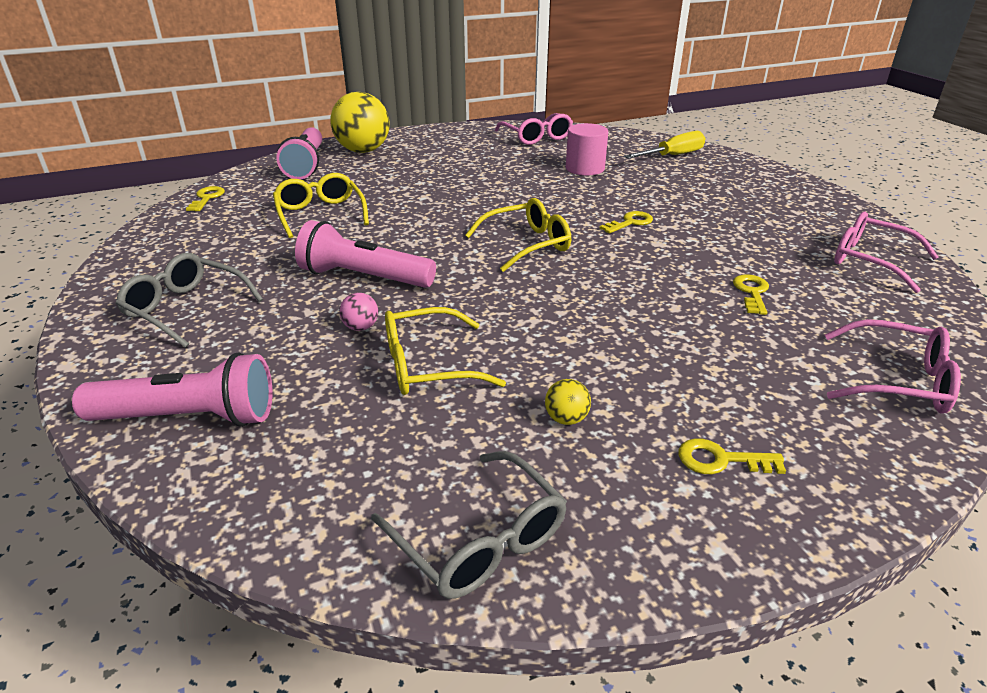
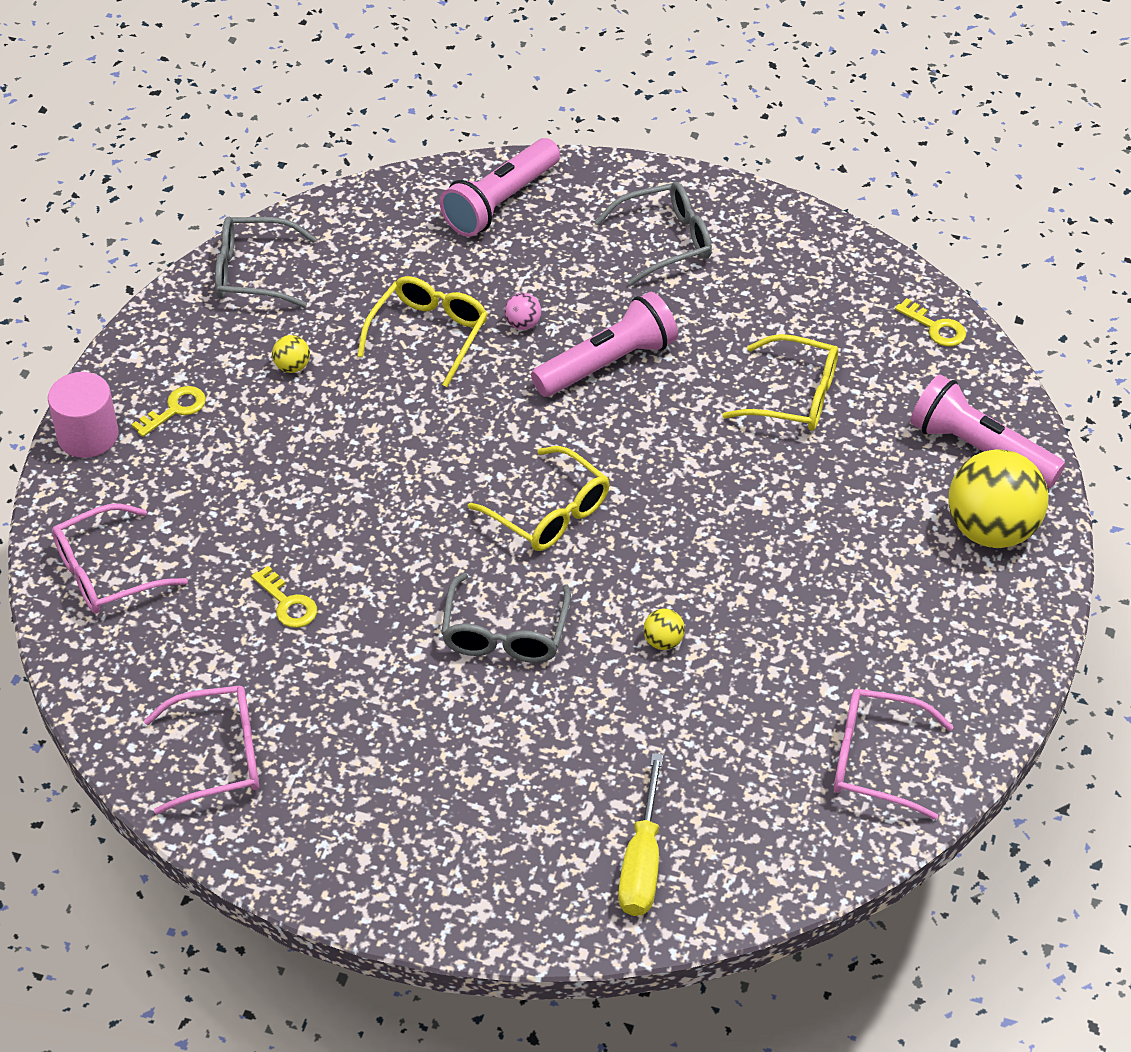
camera: 130 degrees right, 15 degrees up
(527, 244) = (549, 513): yellow glasses -> yellow glasses turned 60 degrees counterclockwise
(557, 188) = (663, 641): none -> yellow ball
(585, 168) = (697, 719): pink cylinder -> pink cylinder (88, 435)
(630, 222) = (505, 633): yellow key -> grey glasses

